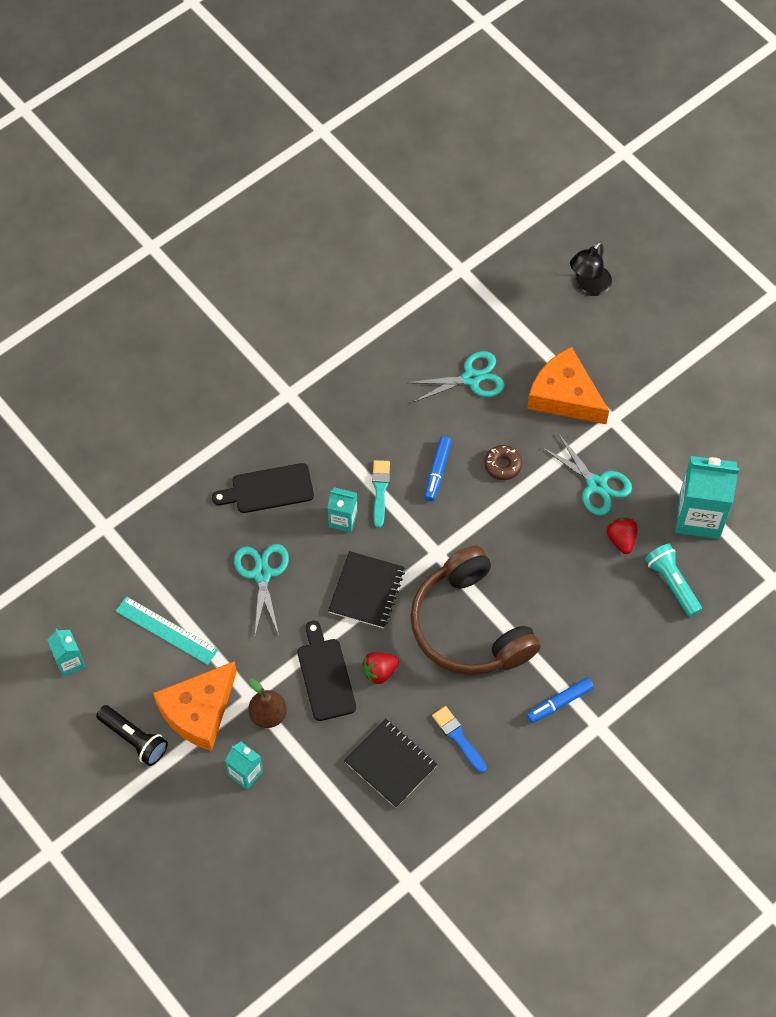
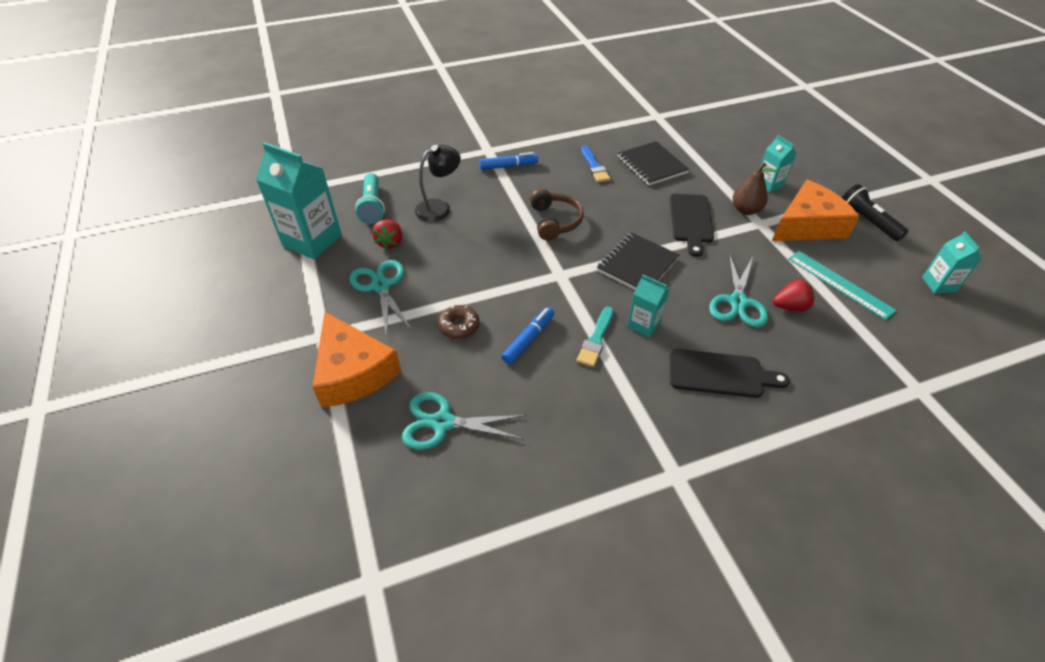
camera: 160 degrees left, 15 degrees down
(379, 672) = (643, 213): red strawberry -> red strawberry (790, 307)
(469, 626) = (555, 221): brown headphones -> brown headphones, size x0.52
(588, 286) = (228, 493): black lamp -> black lamp (439, 208)

